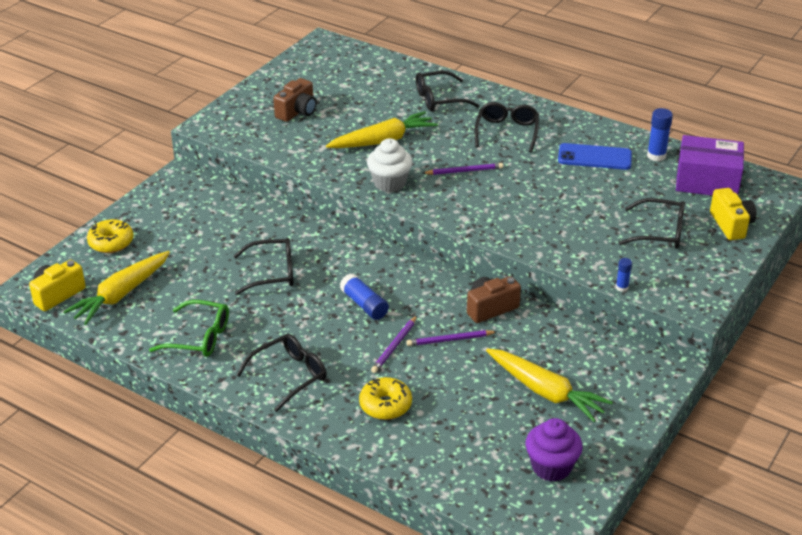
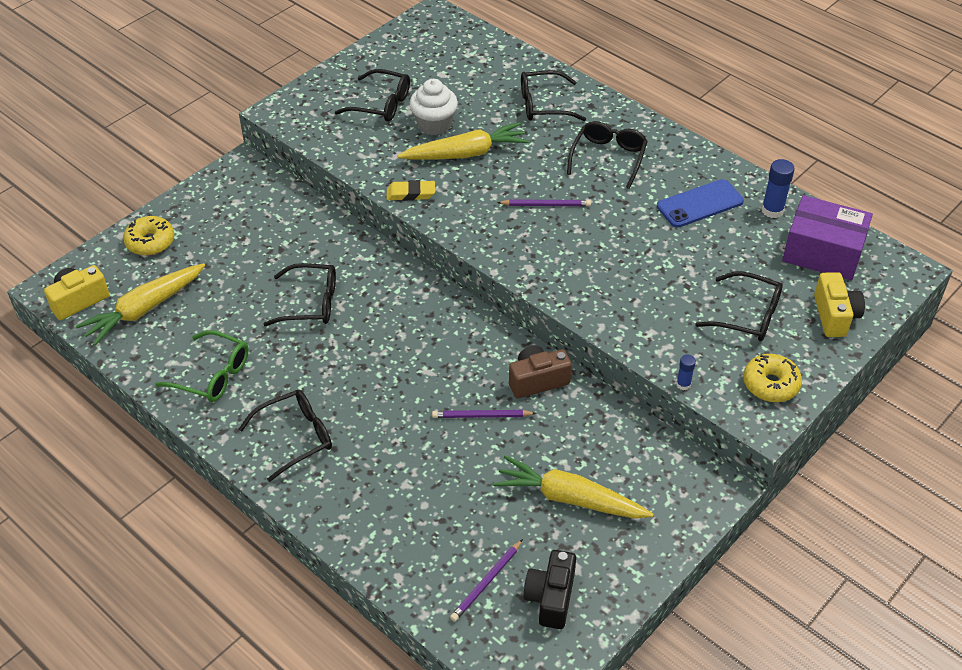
camera: 10 degrees right, 10 degrees up
(297, 112) = (381, 104): brown camera -> black glasses
(344, 175) = (411, 194): none -> yellow eraser
(364, 304) = (399, 357): blue glue stick -> none
(385, 405) = (389, 490): yellow donut -> yellow donut (770, 384)
(389, 183) = (458, 211): white cupcake -> white cupcake (434, 124)
(394, 346) = (418, 416): purple pencil -> purple pencil (486, 582)
(545, 392) = (570, 498): yellow carrot -> yellow carrot turned 150 degrees clockwise
(551, 467) = (550, 598): purple cupcake -> black camera
(594, 157) = (700, 204): blue phone -> blue phone turned 45 degrees counterclockwise

